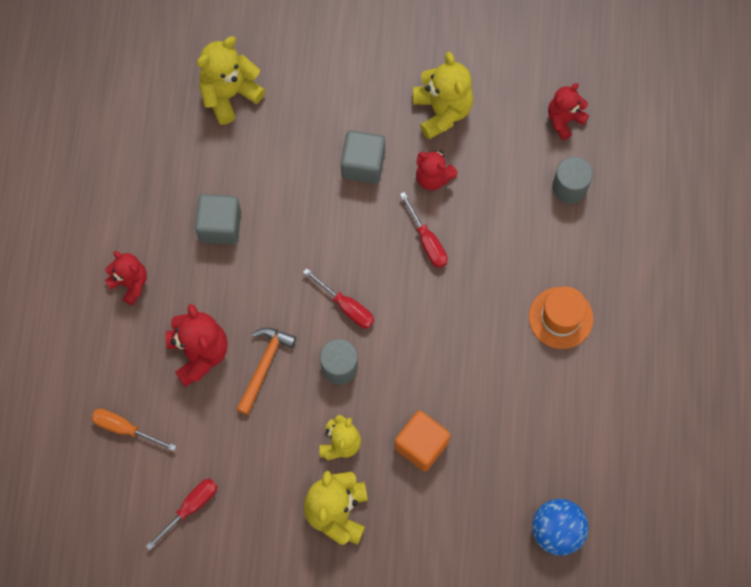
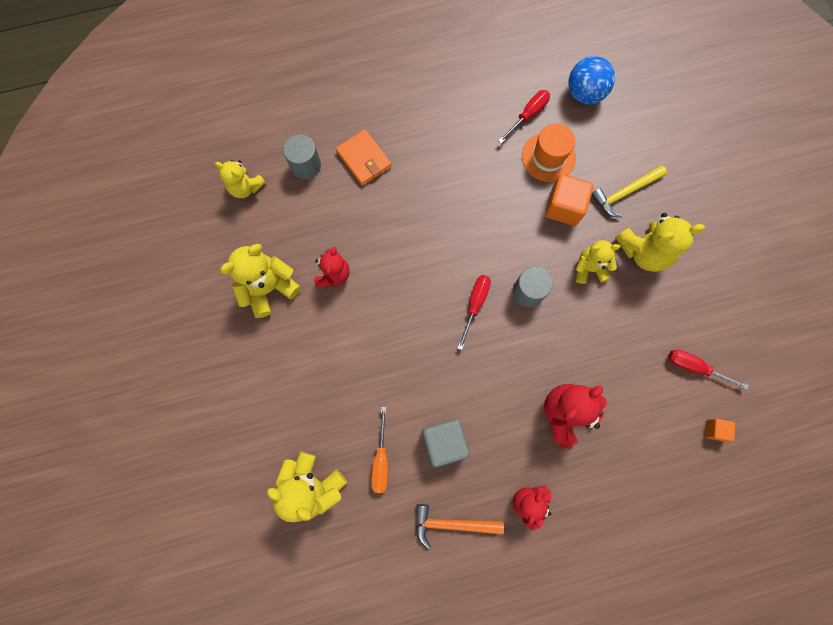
camera: 110 degrees left, 5 degrees up
(120, 498) = (715, 430): none -> orange cube
(125, 429) = (657, 451): orange screwdriver -> orange screwdriver (381, 459)
(264, 366) = (553, 353): orange hammer -> orange hammer (452, 524)
(363, 164) = (341, 337): grey cube -> none
(413, 522) = (624, 193): none -> yellow hammer
(427, 241) = (393, 260): red screwdriver -> red screwdriver (528, 115)
(556, 250) = (364, 159): none -> orange wallet
(561, 317) = (419, 139): orange hat -> orange hat (548, 157)
(564, 120) = (246, 187): red teddy bear -> yellow teddy bear

